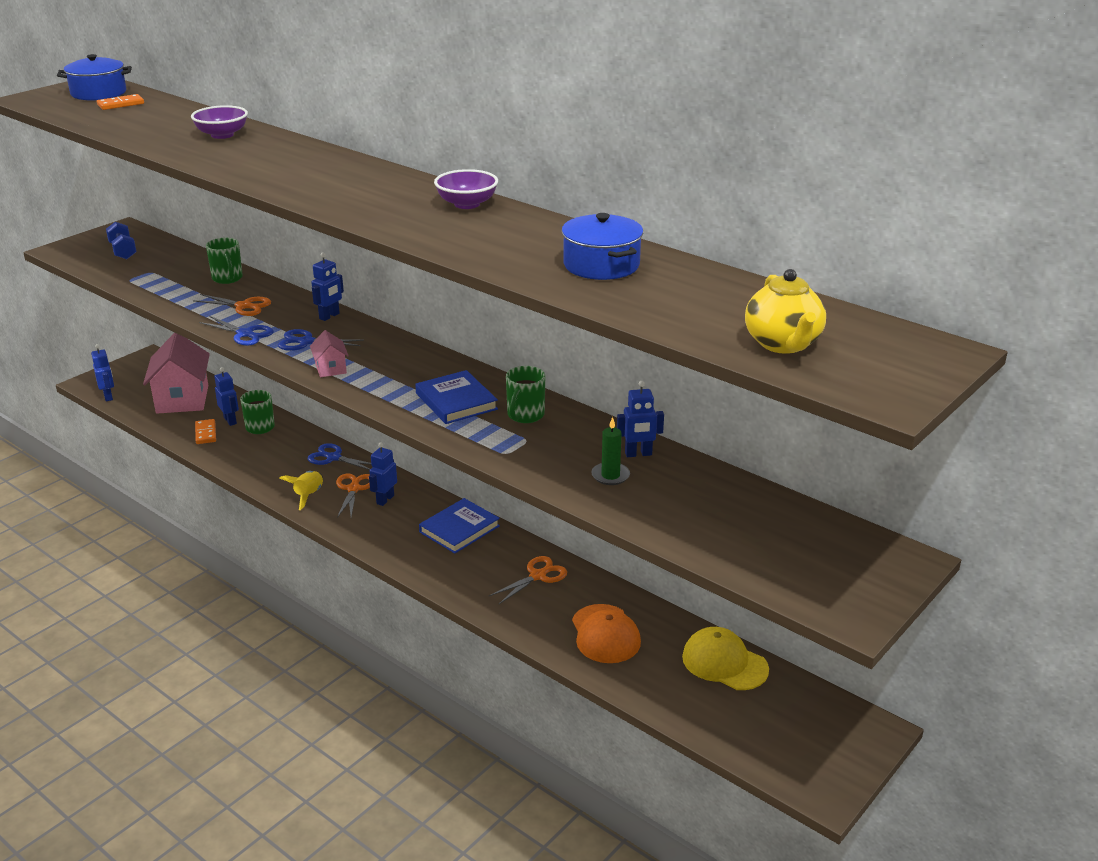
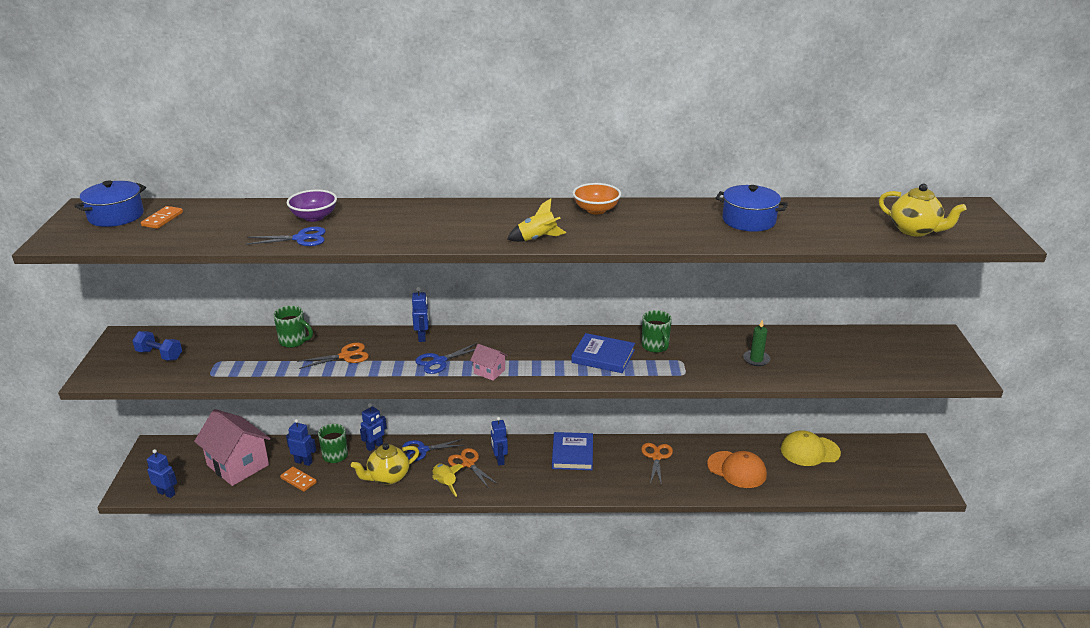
camera: 40 degrees left, 0 degrees up
(245, 334) = (384, 375): blue scissors -> blue scissors (301, 238)
(273, 466) = (388, 477): none -> yellow teapot
(352, 210) = (537, 239): none -> yellow rocket
(467, 204) = (596, 210): purple bowl -> orange bowl
(638, 454) = (748, 340): blue robot -> blue robot (375, 446)

